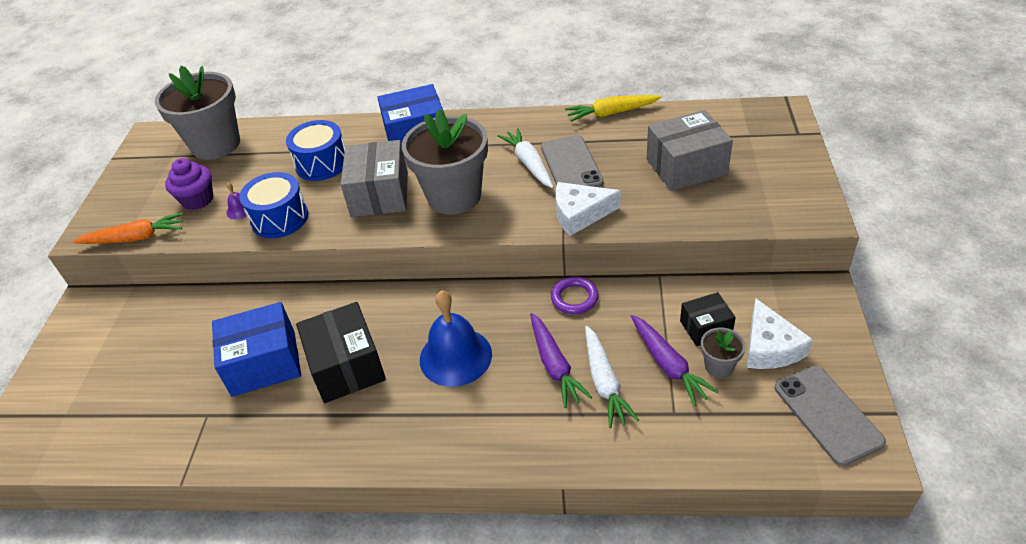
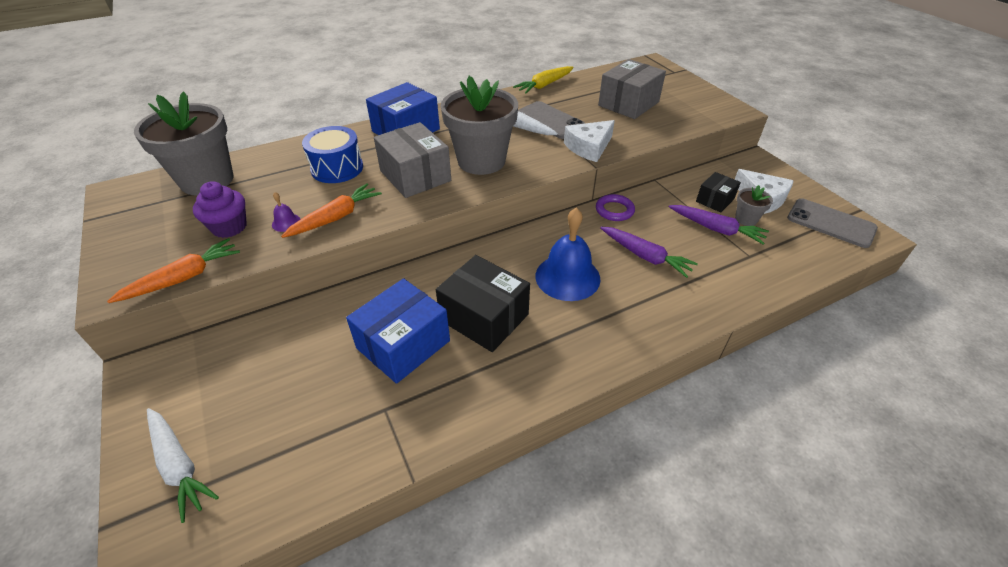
camera: 35 degrees left, 0 degrees up
(280, 218) = (336, 217): blue drum -> orange carrot
(604, 382) = (689, 254): white carrot -> white carrot (179, 465)

